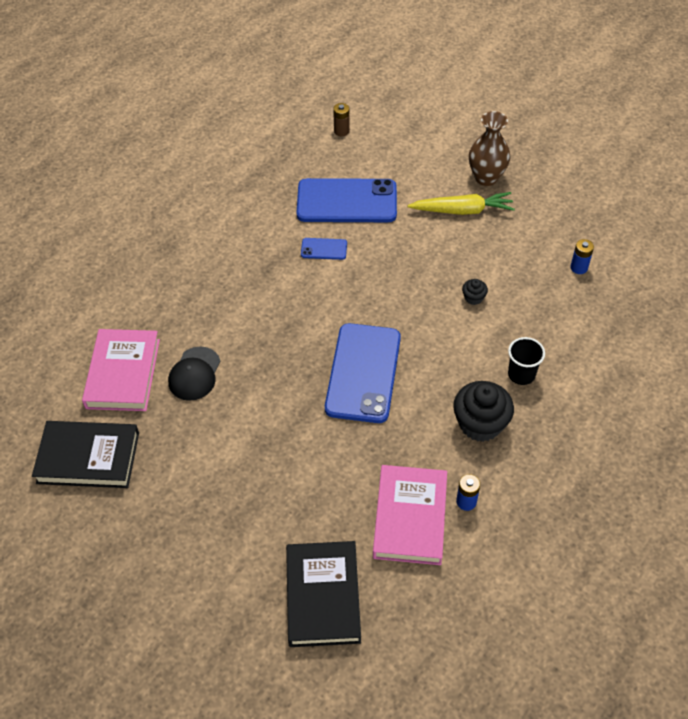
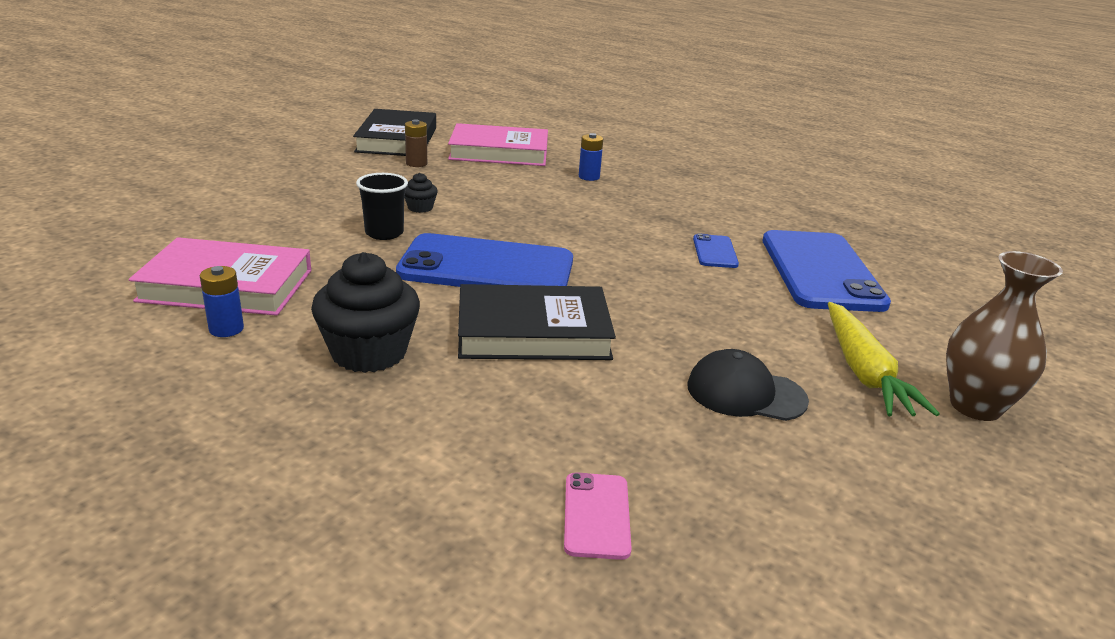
camera: 85 degrees right, 25 degrees down
(194, 374) = (495, 179): black cap -> black cap (745, 393)
(323, 596) = (152, 229): black book -> black book (533, 332)
(341, 131) = (975, 274): brown battery -> brown battery (416, 163)
(473, 298) = (647, 367): black cupcake -> black cupcake (420, 208)
(521, 374) = (467, 403): black cup -> black cup (384, 233)
(579, 267) = (770, 514): blue battery -> blue battery (589, 177)
(592, 325) = (596, 515): none -> pink phone

